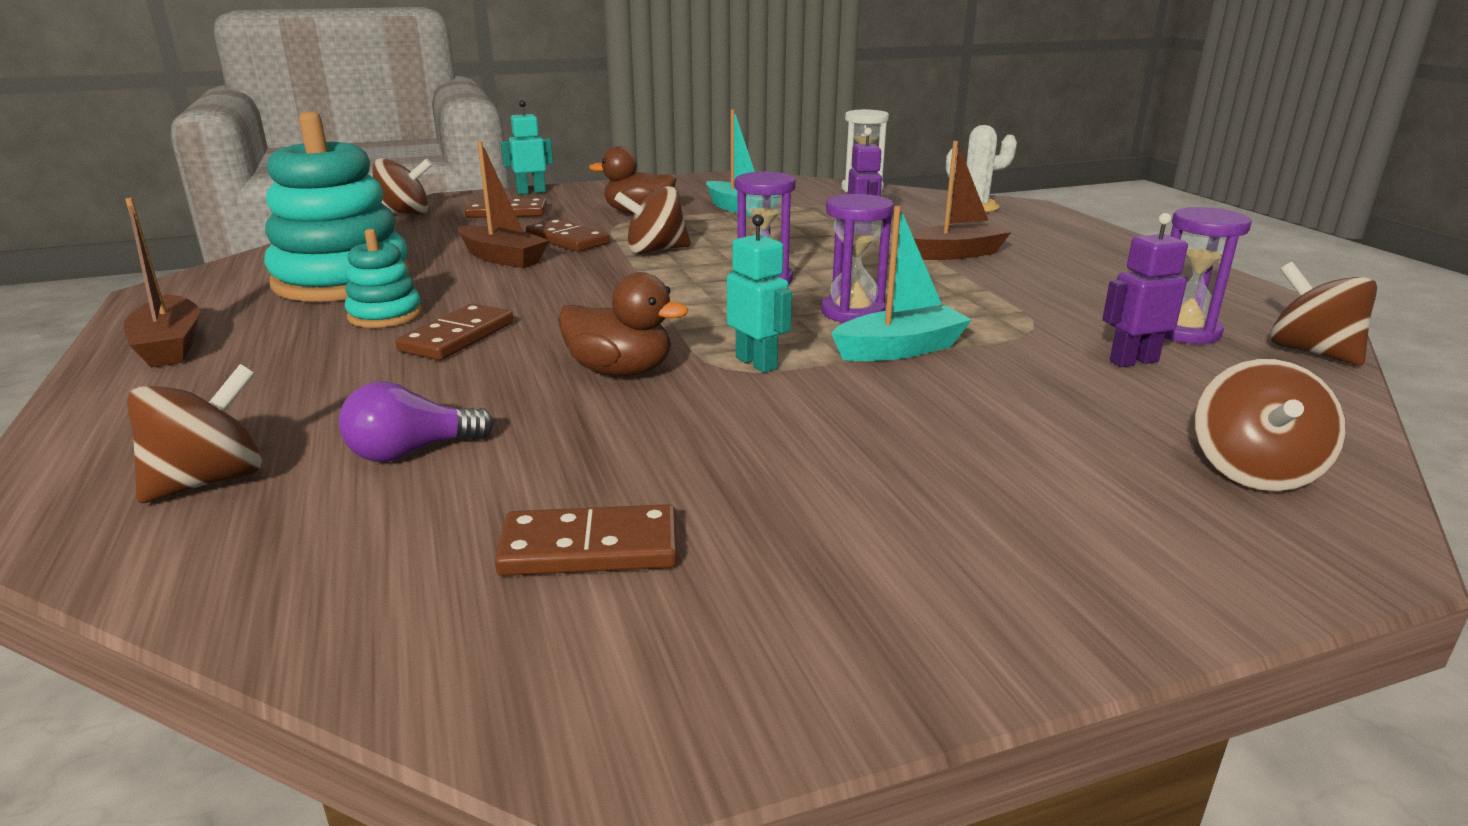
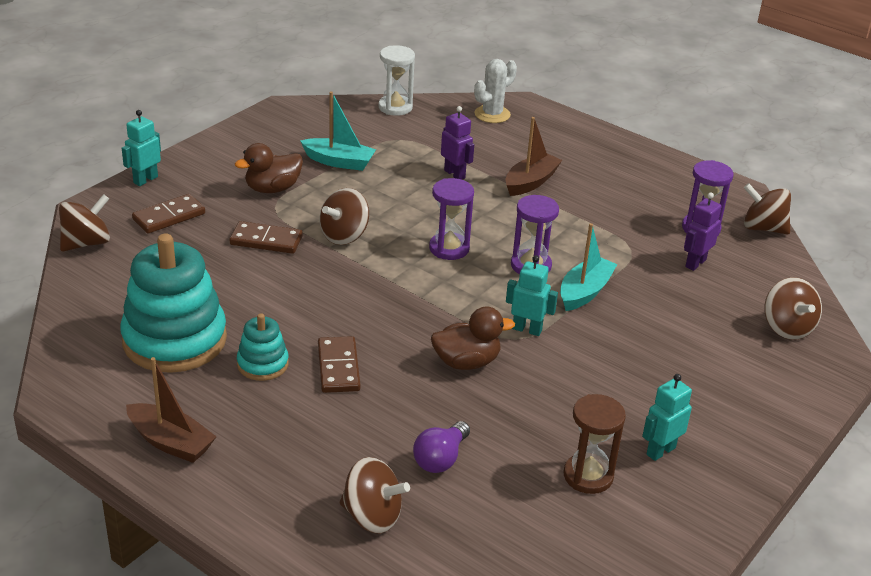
camera: 35 degrees left, 10 degrees up
(209, 481) = (372, 516): brown spinning top -> brown spinning top turned 105 degrees clockwise
(502, 258) = (251, 278): brown boat -> none
(590, 548) = (588, 476): brown domino -> brown hourglass
(773, 560) = (660, 451): none -> turquoise robot

